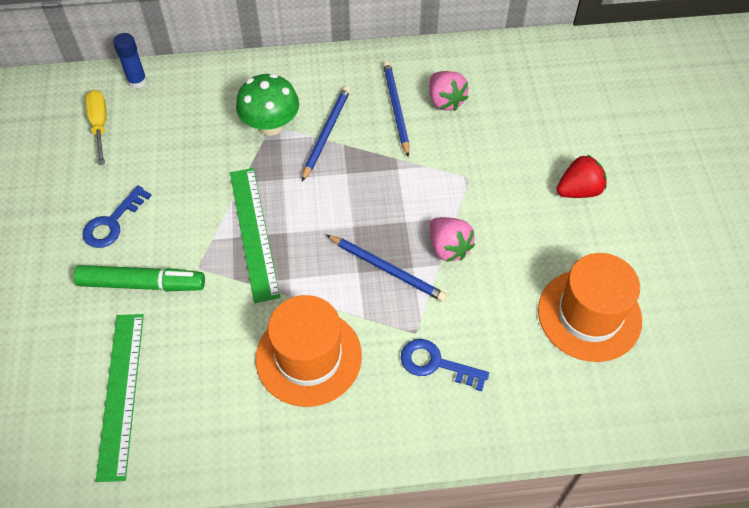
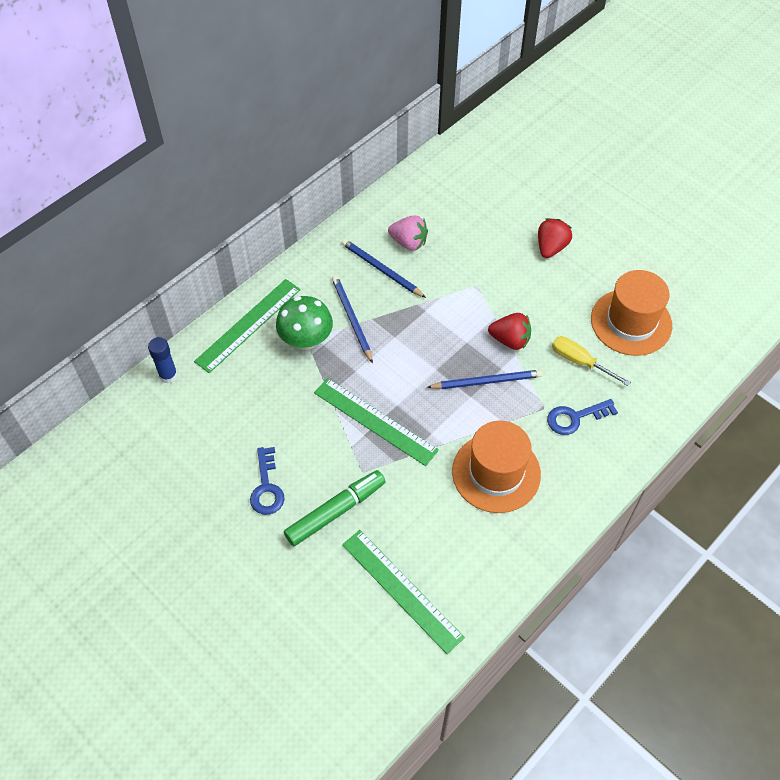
camera: 40 degrees left, 0 degrees up
(99, 125) = (175, 427): yellow screwdriver -> yellow screwdriver (580, 362)
(238, 82) = (248, 325): none -> green ruler
(448, 248) = (510, 340): pink strawberry -> red strawberry

